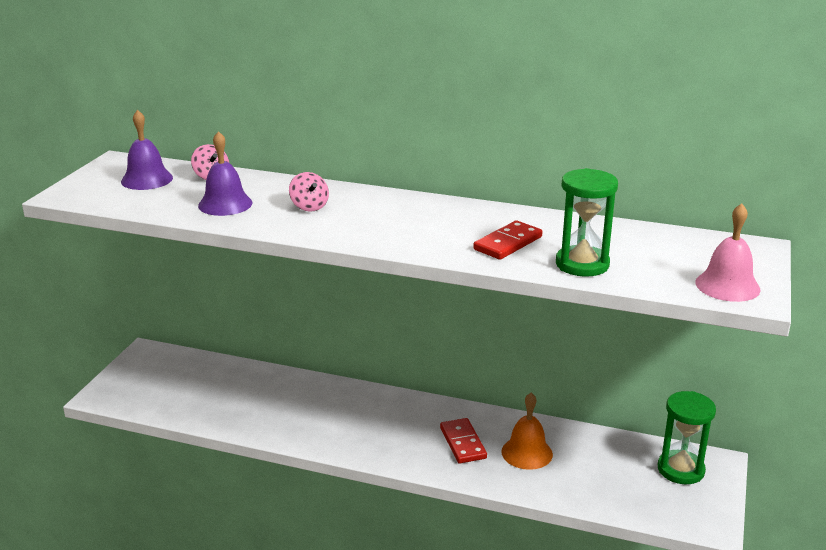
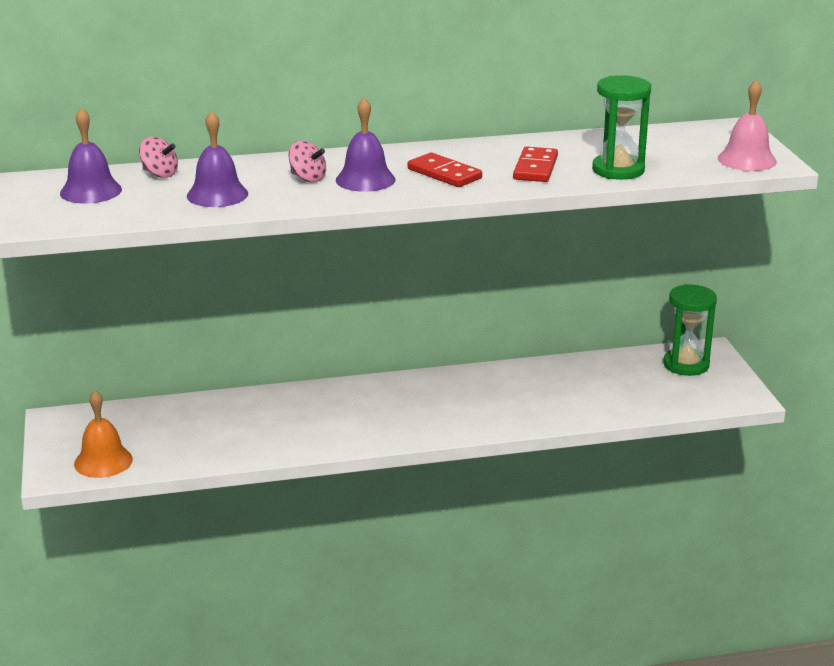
camera: 30 degrees left, 0 degrees up
(351, 219) = (365, 179): none -> purple bell
(462, 443) = (483, 401): red domino -> red domino (444, 174)
(527, 453) = (547, 391): orange bell -> orange bell (103, 461)

